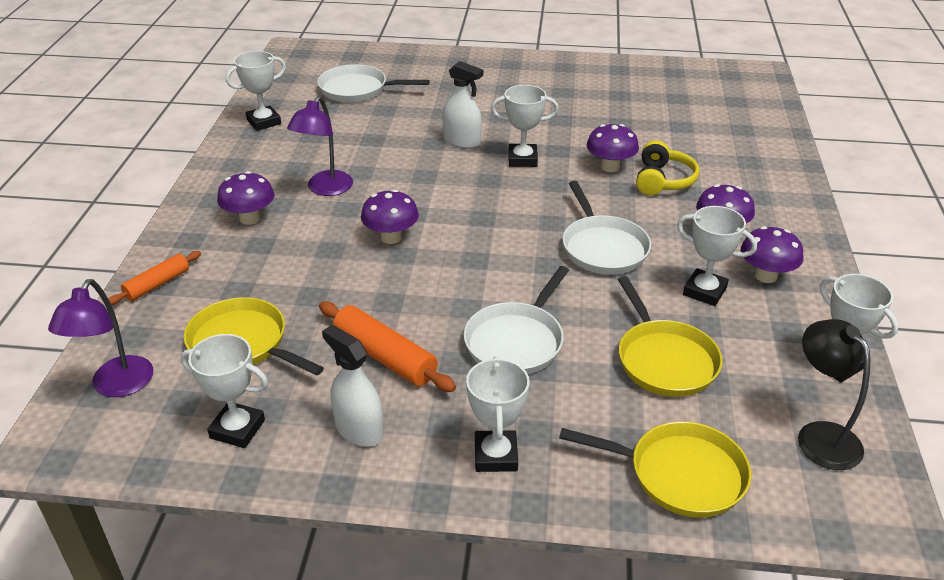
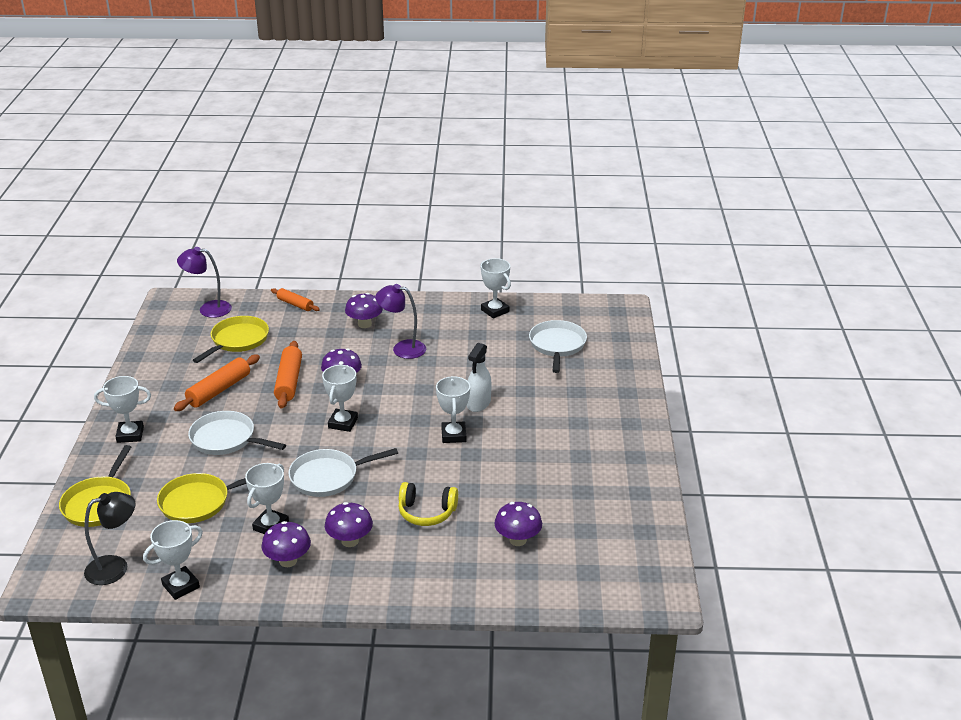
camera: 85 degrees right, 5 degrees down
(237, 429) = (169, 349): white trophy -> white trophy (343, 423)
(359, 430) = (160, 387): white spray bottle -> none
(379, 285) = (289, 381): none -> orange rolling pin
(610, 167) = (446, 483): purple mushroom -> purple mushroom (518, 540)

